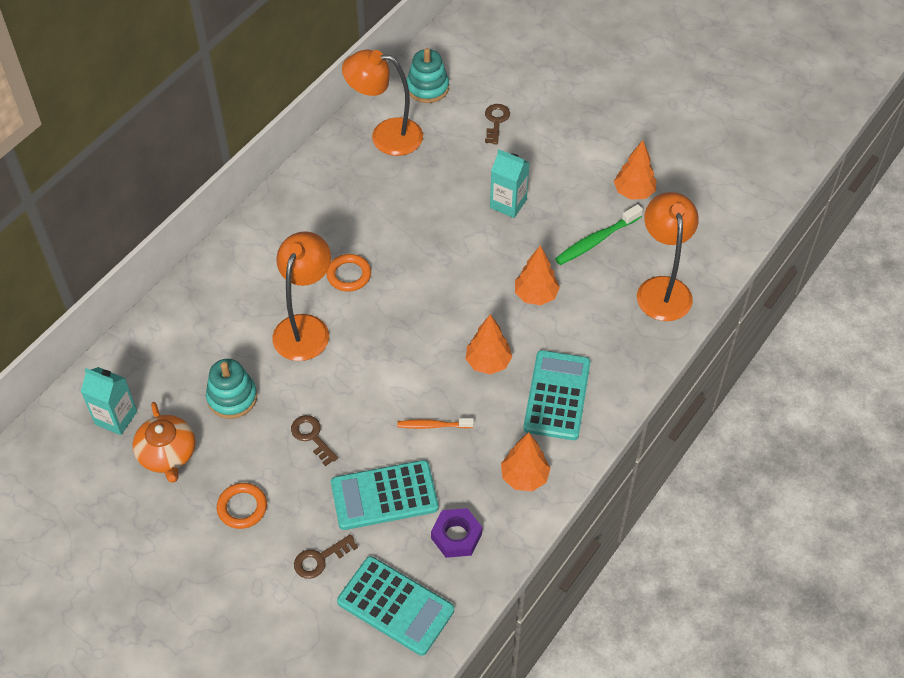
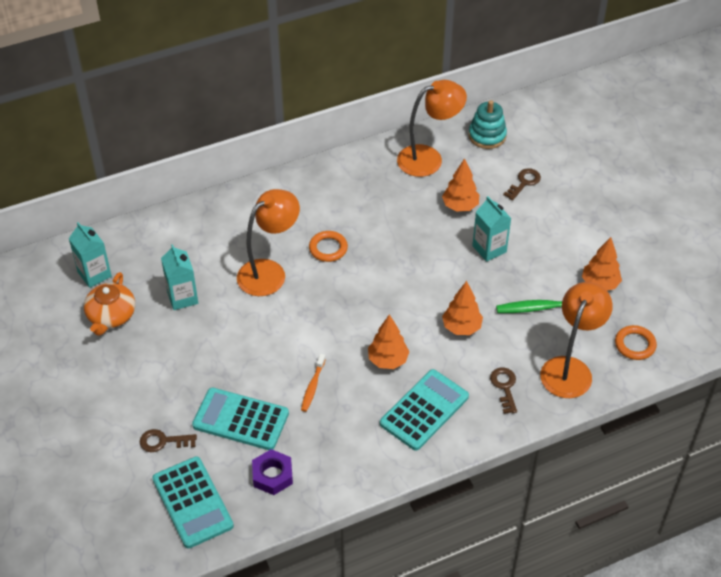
camera: 30 degrees right, 5 degrees down
(232, 397) = (182, 297): turquoise stacking toy -> turquoise carton
(242, 507) = (135, 378): orange ring -> orange ring (635, 345)
(312, 437) = (219, 352): brown key -> brown key (504, 387)
(386, 135) = (429, 158): orange lamp -> orange lamp turned 120 degrees clockwise
(433, 425) = (312, 386): orange toothbrush -> orange toothbrush turned 105 degrees counterclockwise
(524, 477) = (355, 458): orange tree -> orange tree (460, 206)

